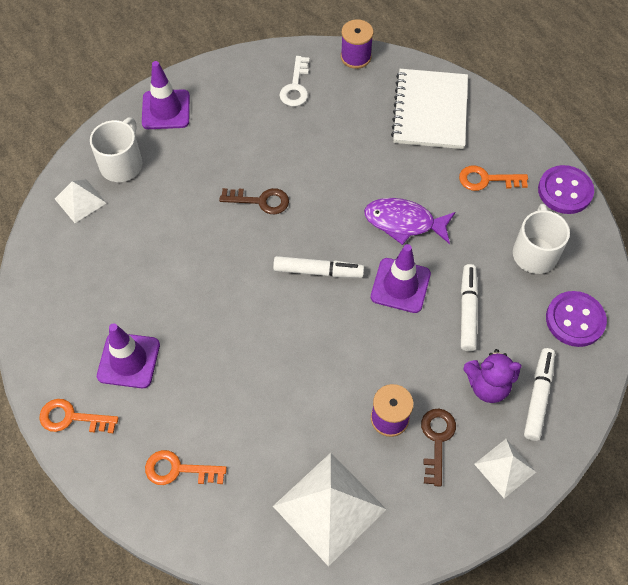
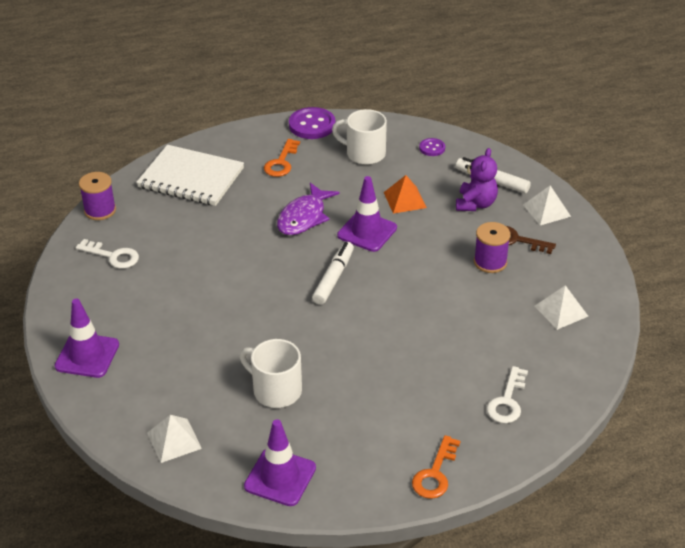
camera: 75 degrees left, 20 degrees down
(122, 164) = (141, 400): white mug -> white mug (275, 390)
(128, 360) = (384, 423): purple traffic cone -> purple traffic cone (280, 477)
(178, 470) = (507, 401): orange key -> white key
(261, 201) = (239, 302): brown key -> none
(329, 507) = (561, 311): white pyramid -> white pyramid, size x0.56
(468, 311) = (405, 200): white marker -> orange pyramid
(575, 320) = (432, 148): purple button -> purple button, size x0.54

